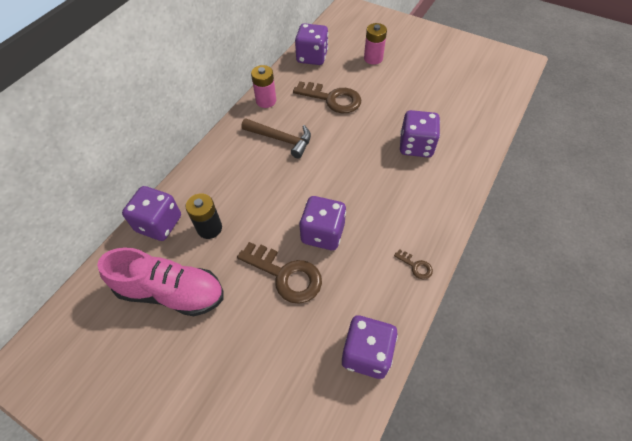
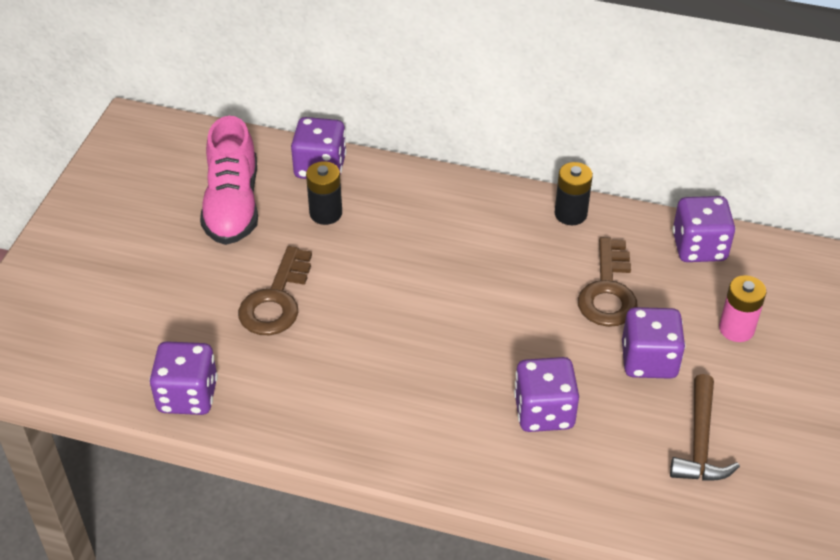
camera: 75 degrees right, 10 degrees down
(266, 101) = (570, 214): pink battery -> black battery
(281, 139) = (498, 248): brown hammer -> brown hammer (700, 442)
(322, 233) = (346, 325): purple dice -> purple dice (649, 360)
(416, 266) = (319, 433): brown key -> none

